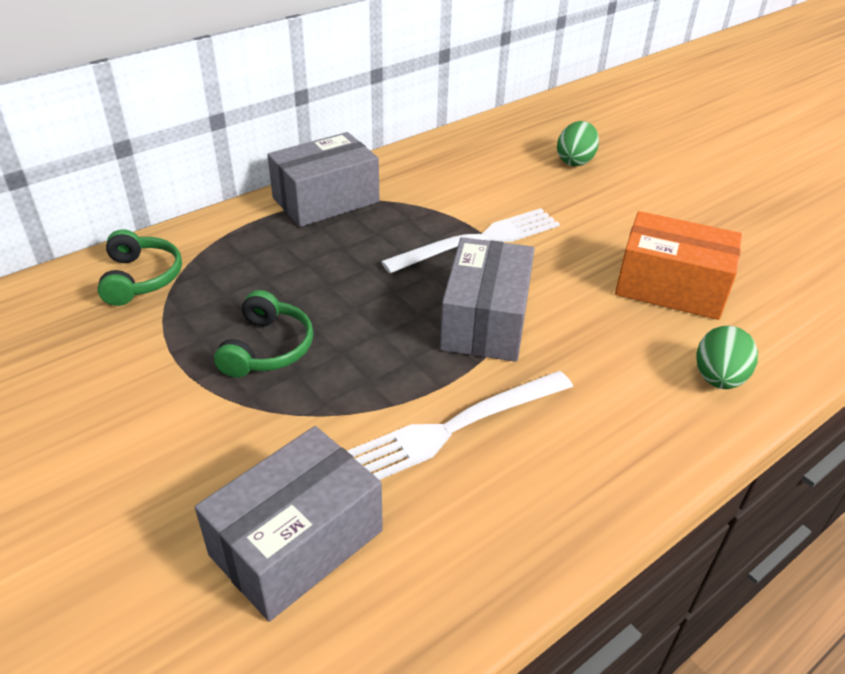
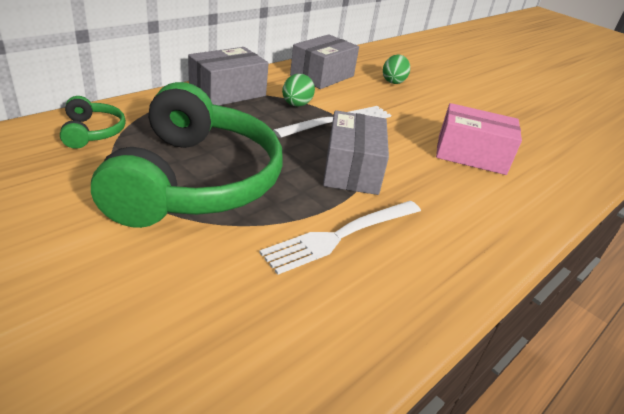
camera: 10 degrees left, 5 degrees down
(267, 348) = (195, 180): green headphones -> green headphones, size x2.41
(296, 542) = (233, 312): grey box -> grey box (322, 76)
(670, 287) = (471, 155): orange box -> pink box
(718, 378) = (514, 209): green egg -> green egg (296, 105)

